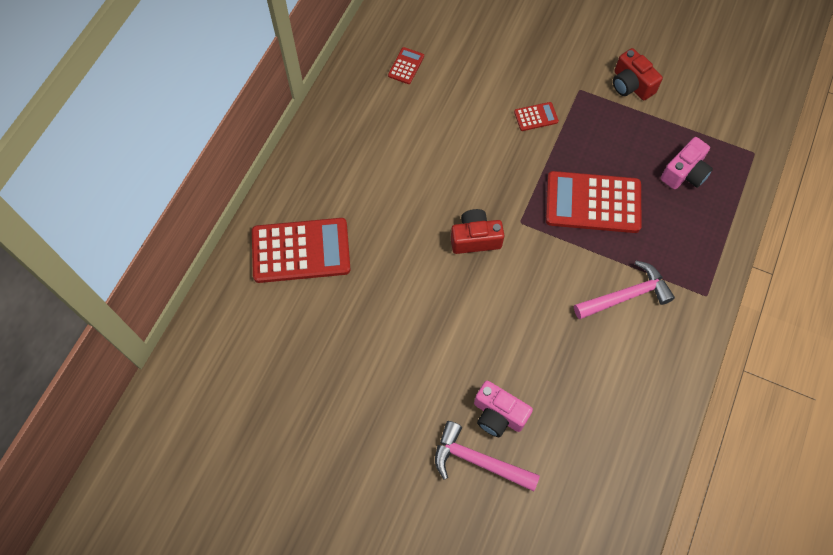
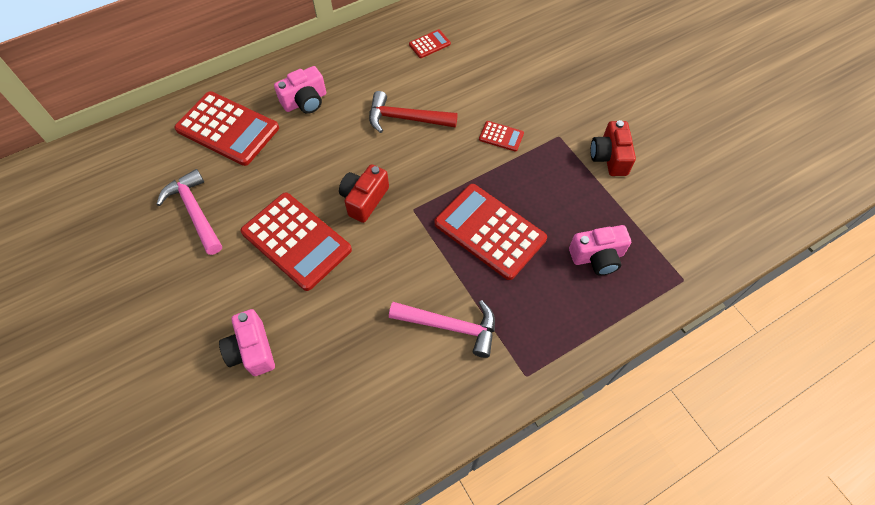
camera: 35 degrees right, 5 degrees down
(346, 184) = (305, 101): none -> pink camera
(446, 147) = (406, 119): none -> red hammer
(452, 308) = (296, 241): none -> red calculator
(475, 239) = (364, 199): red camera -> red camera turned 90 degrees counterclockwise
(478, 461) = (201, 376): pink hammer -> pink hammer (195, 212)

